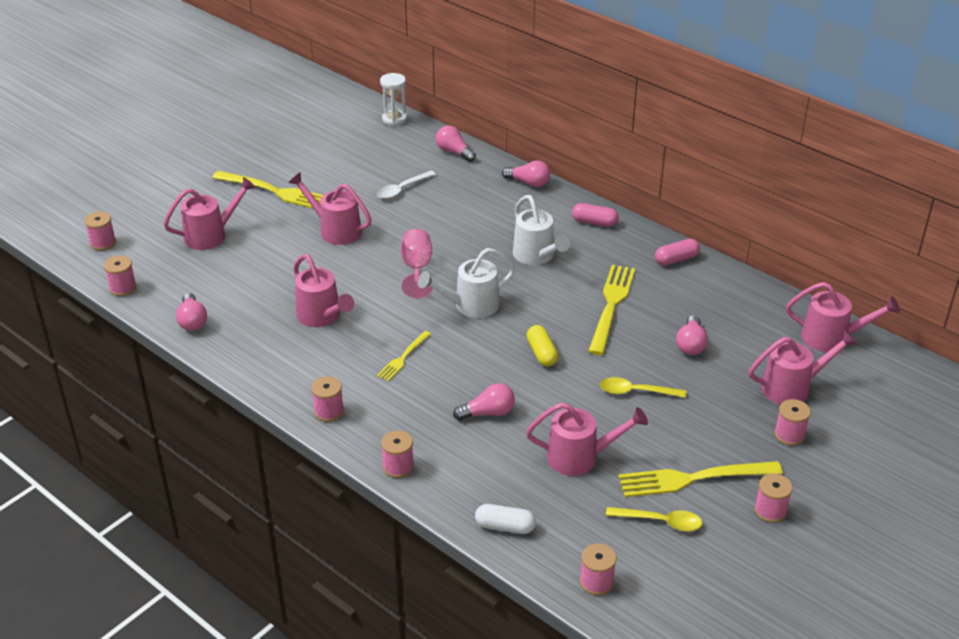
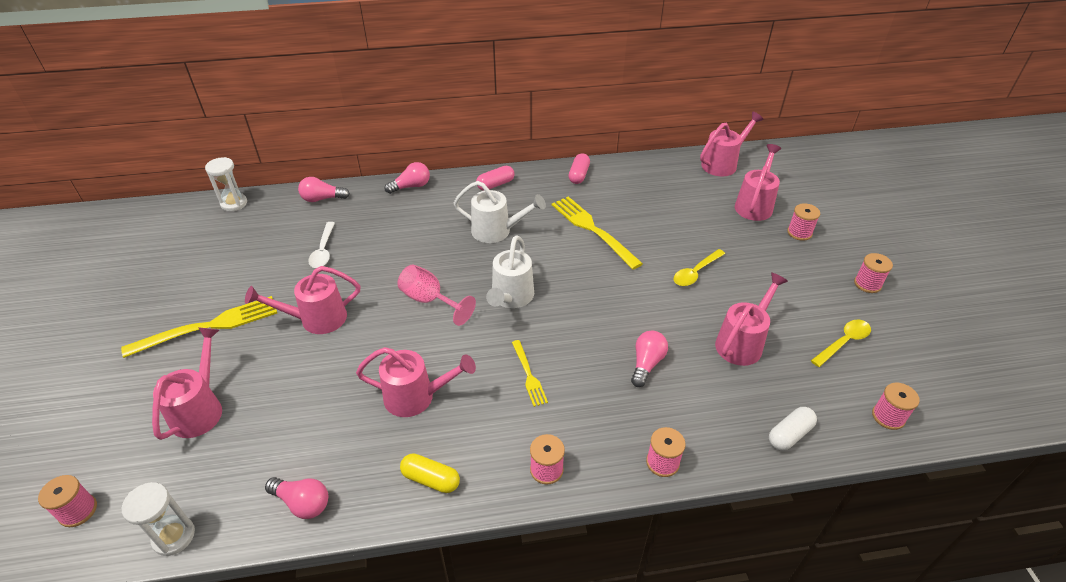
camera: 50 degrees left, 5 degrees up
(123, 288) = (174, 536): pink spool -> white hourglass
(542, 353) = (607, 293): yellow capsule -> yellow capsule (431, 479)
(690, 344) = (671, 220): pink light bulb -> none
(692, 479) = (809, 300): yellow fork -> none

